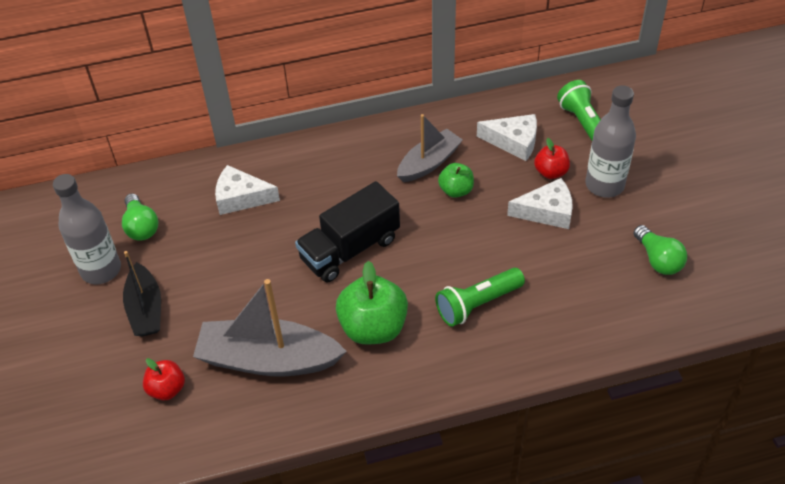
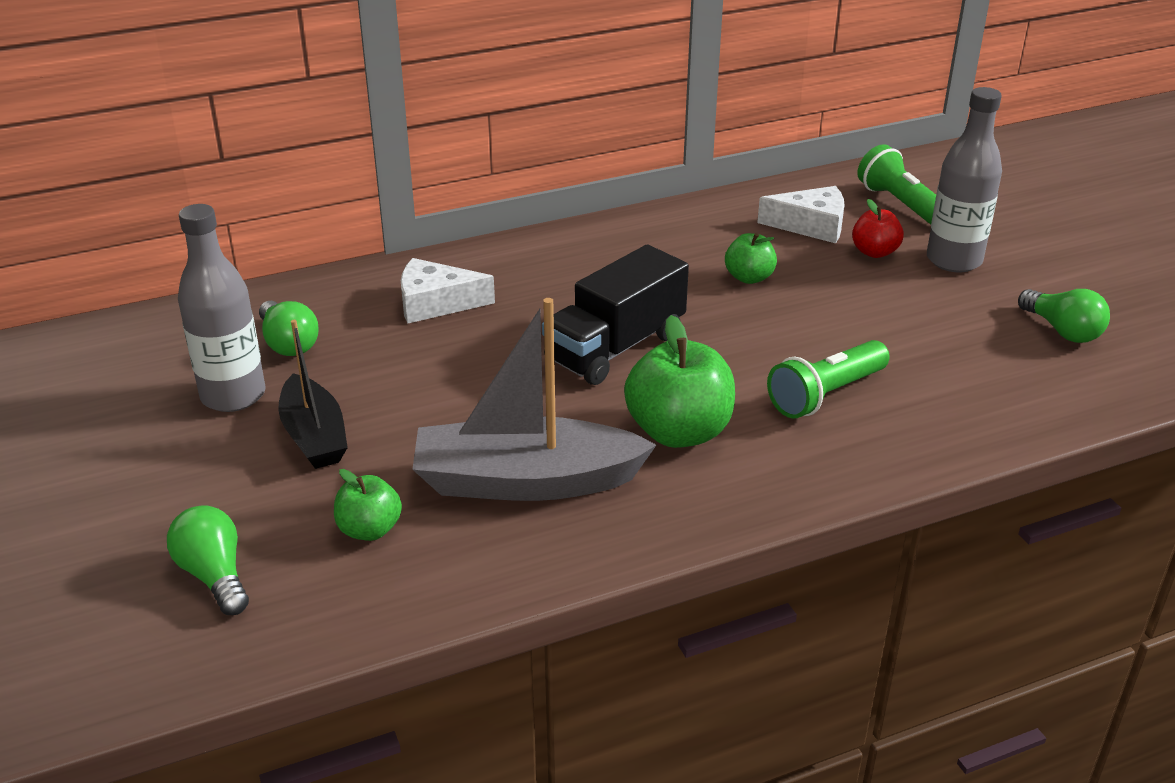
camera: 10 degrees left, 15 degrees down
(72, 415) = (214, 575): none -> green light bulb
(167, 389) = (369, 530): red apple -> green apple
(429, 163) = (700, 252): grey boat -> none
(547, 211) = (886, 291): white cheese -> none

